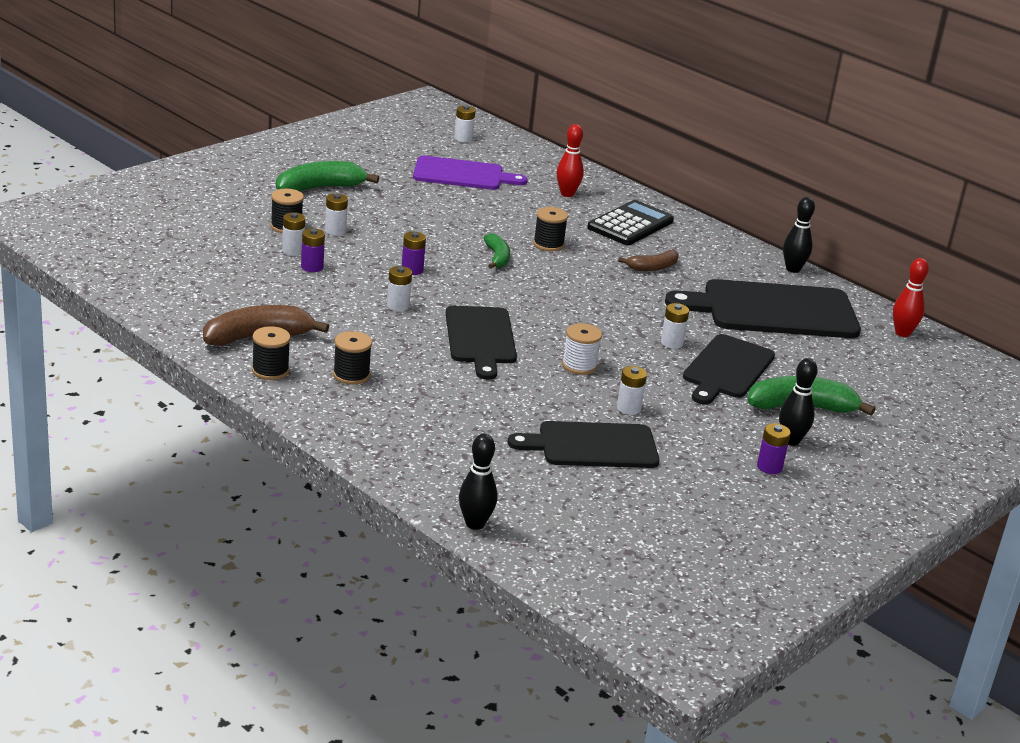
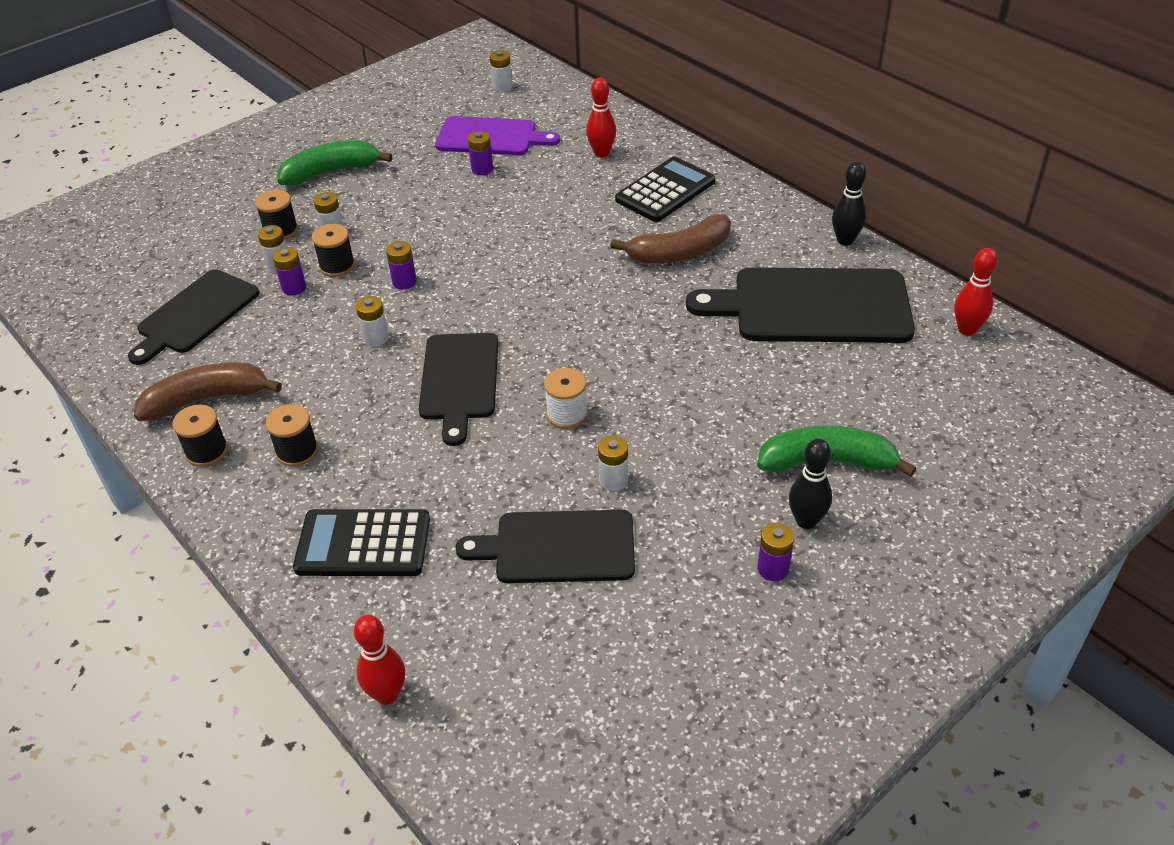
camera: 10 degrees right, 15 degrees up
(427, 435) = (363, 544): none -> black calculator
(461, 197) = (482, 169): none -> purple battery
(475, 524) = (387, 694): black bowling pin -> red bowling pin
(497, 257) = (504, 254): green banana -> none
(548, 244) = (566, 229): black spool -> black spool (337, 266)
(652, 267) = (680, 253): brown banana -> brown banana, size x1.69
(671, 343) = (683, 369): white battery -> none
(726, 369) = (743, 406): black cutting board -> black cutting board (195, 315)

